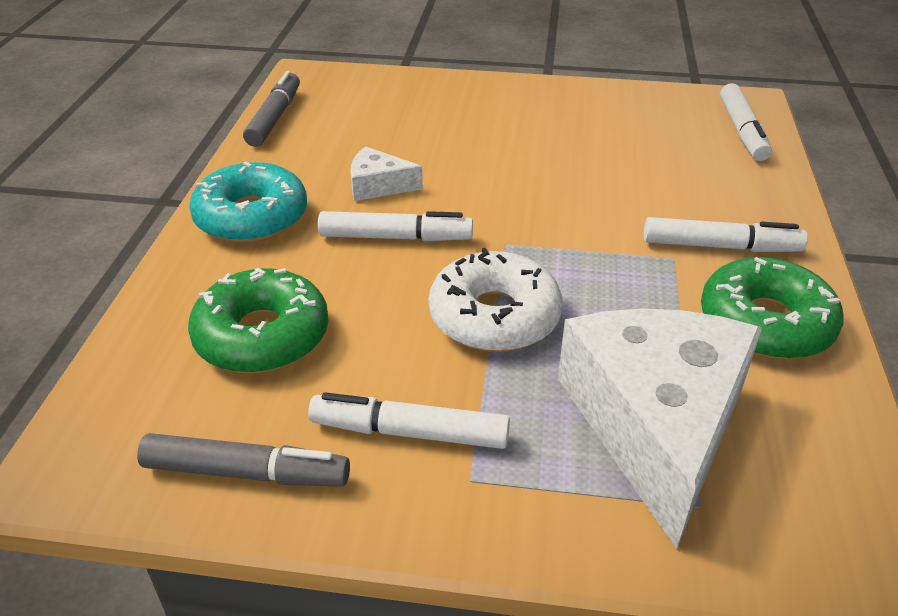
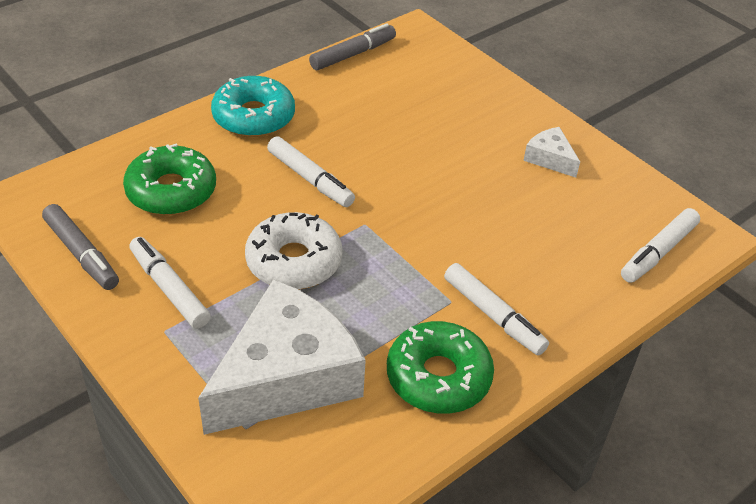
camera: 40 degrees right, 5 degrees up
(378, 185) = (347, 139): white cheese -> white cheese (550, 158)

